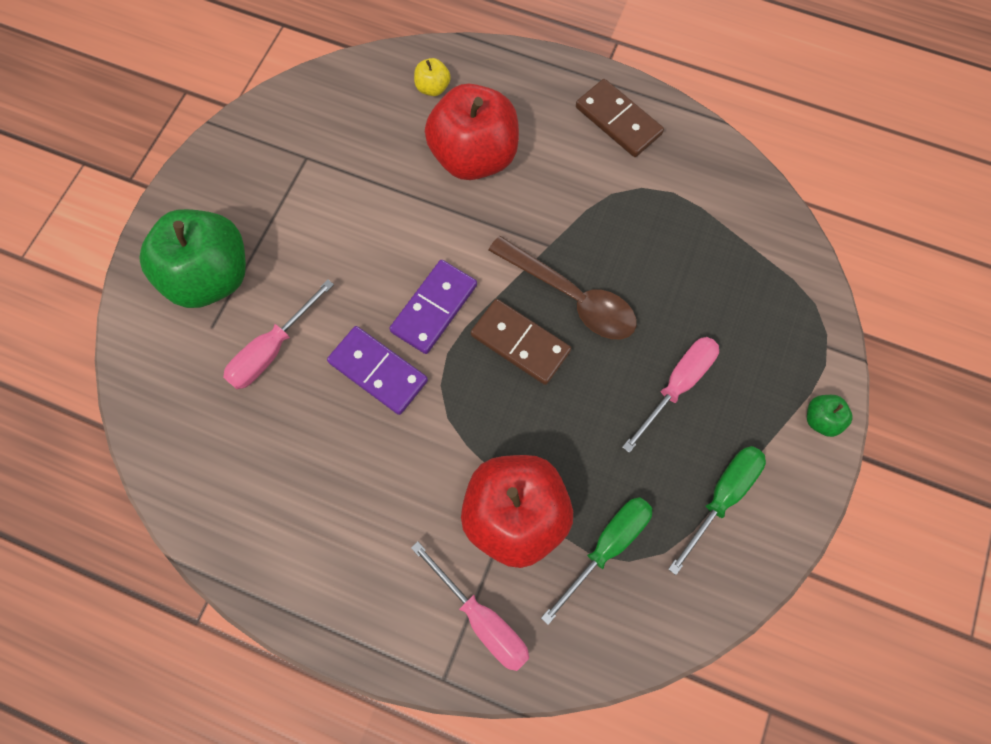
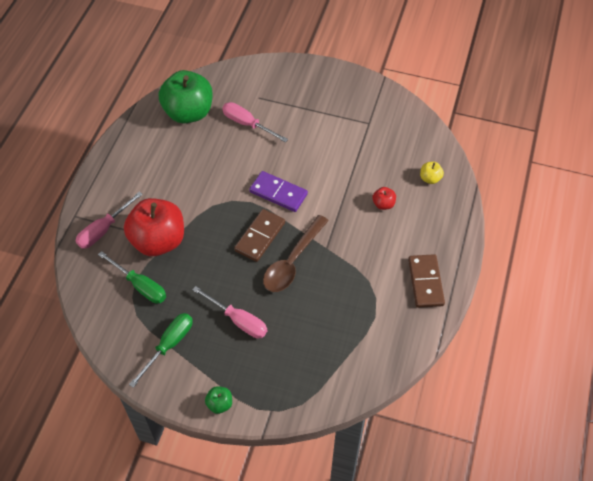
camera: 85 degrees right, 15 degrees down
(211, 276) = (287, 93): green apple -> green apple (188, 113)
(378, 371) = (238, 171): purple domino -> none
(474, 156) = (383, 204): red apple -> red apple, size x0.41
(618, 121) = (425, 282): brown domino -> brown domino turned 45 degrees counterclockwise
(721, 496) = (169, 345): green screwdriver -> green screwdriver turned 90 degrees counterclockwise

